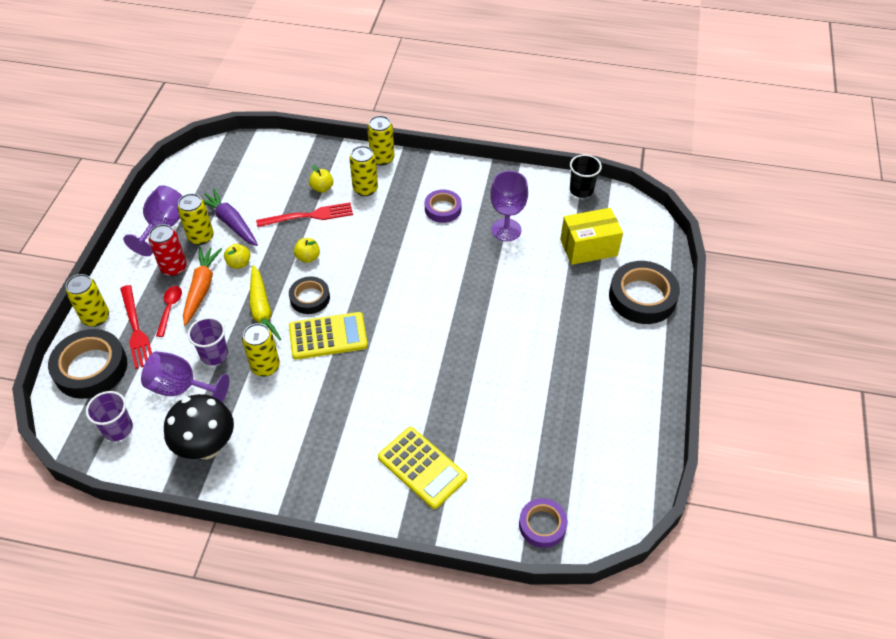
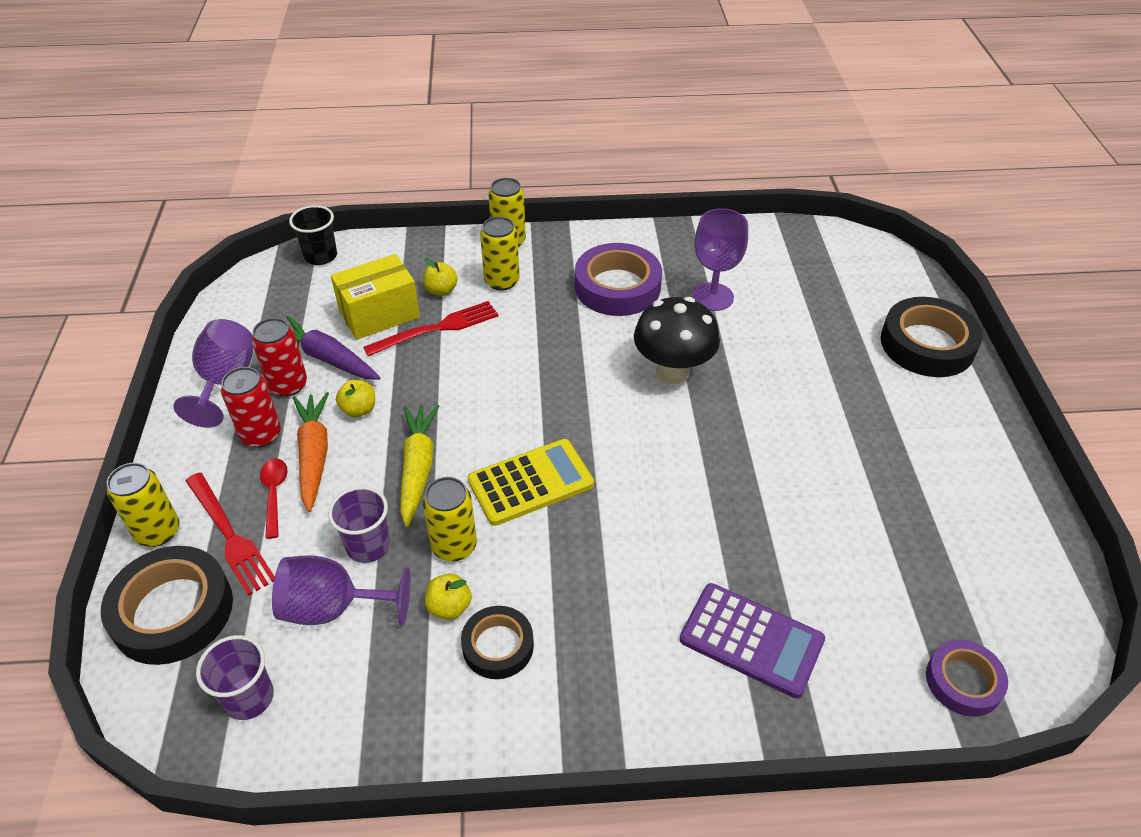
camera: 15 degrees left, 5 degrees down
(201, 237) = (288, 385): yellow can -> red can
(207, 447) = (407, 690): black mushroom -> black mushroom (672, 372)
(262, 311) = (418, 468): yellow carrot -> yellow carrot turned 150 degrees counterclockwise
(308, 257) = (457, 382): yellow apple -> yellow apple (449, 607)
(310, 298) = (482, 436): black tape -> black tape (498, 646)
(422, 468) = (751, 640): yellow calculator -> purple calculator
(443, 209) = (617, 287): purple tape -> purple tape, size x1.68
(581, 190) = (783, 233): black cup -> black cup (320, 256)
(588, 247) = (828, 298): yellow box -> yellow box (379, 314)

